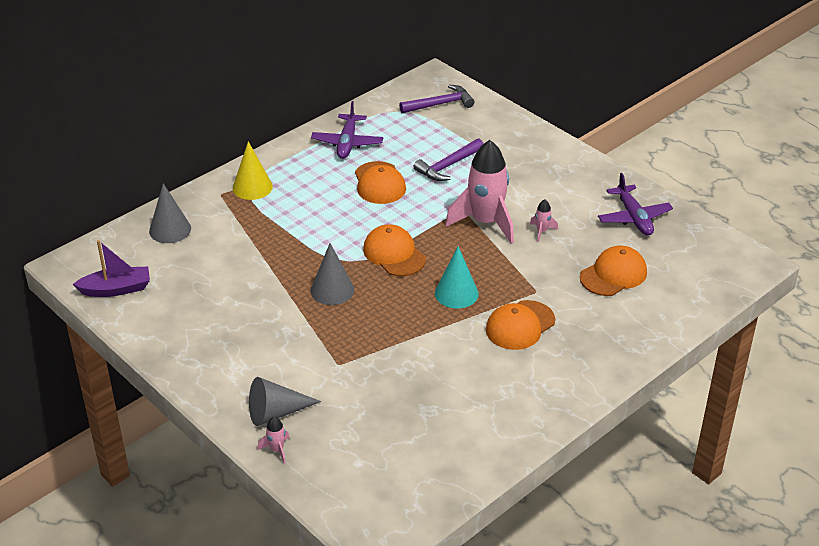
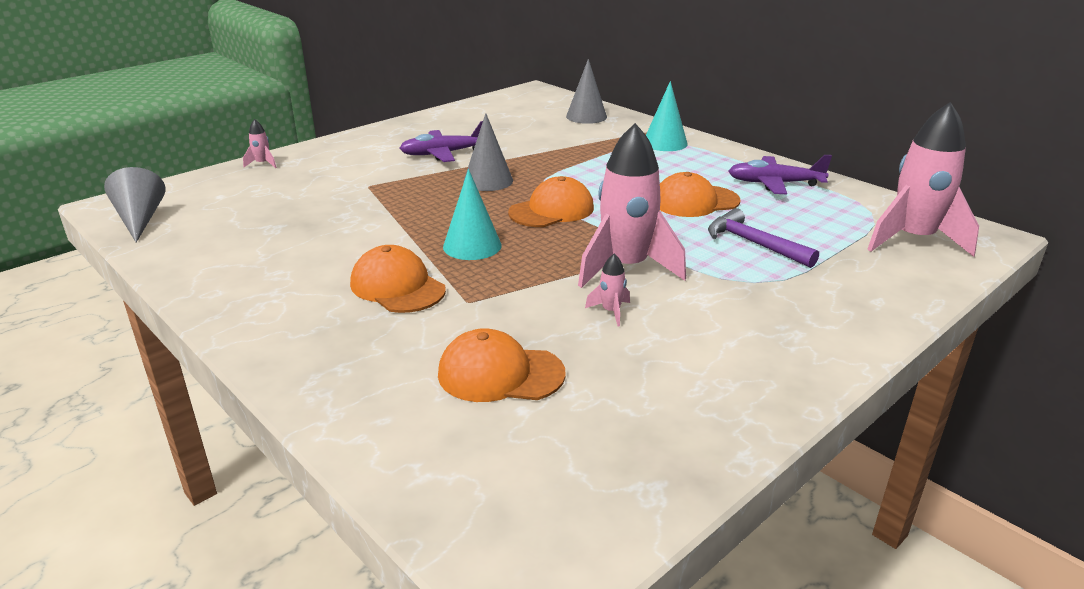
camera: 90 degrees right, 10 degrees down
(116, 289) = (500, 104): purple boat -> none
(252, 187) = (665, 143): yellow cone -> turquoise cone
(276, 413) = (312, 162): grey cone -> grey cone (140, 219)
(440, 104) = (913, 240): purple hammer -> pink rocket
(613, 274) = (500, 374): orange cap -> orange cap turned 135 degrees clockwise
(634, 217) = (667, 409): purple plane -> purple plane (443, 154)

